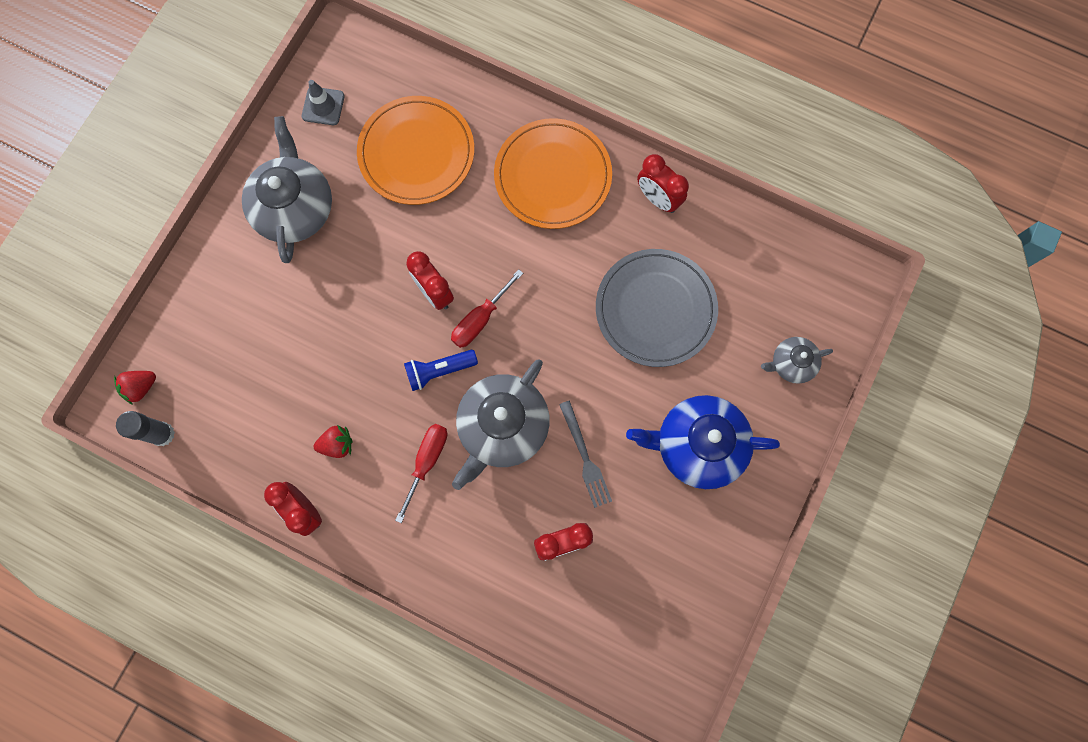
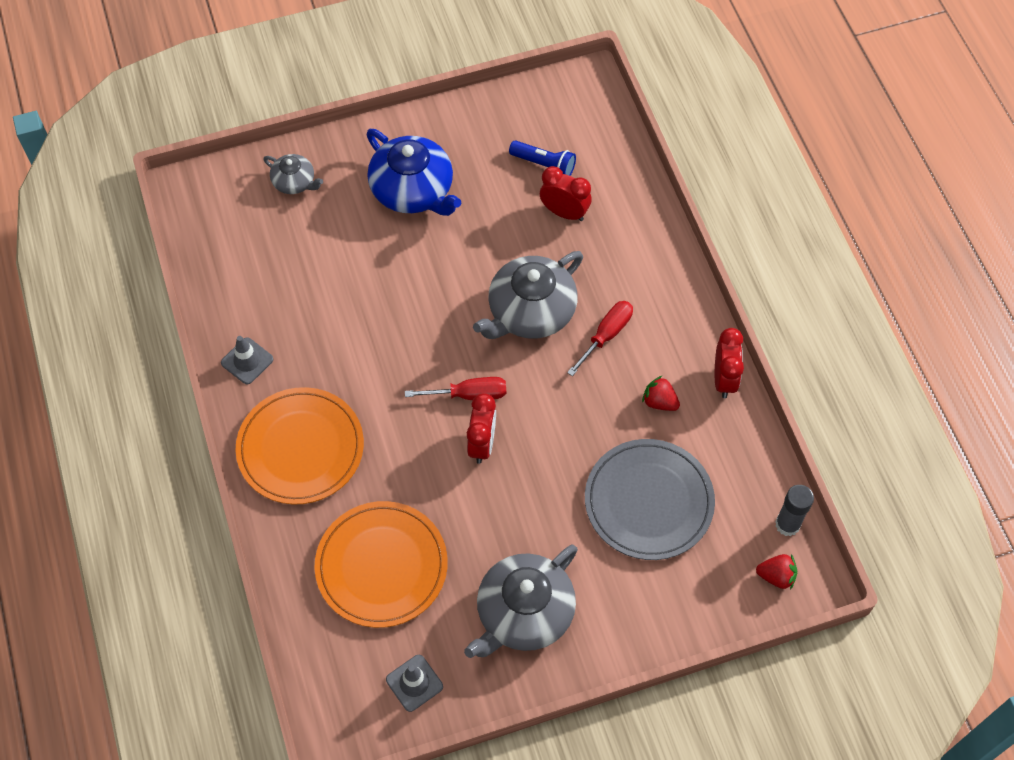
camera: 135 degrees left, 15 degrees down
(427, 462) = (606, 335): red screwdriver -> red screwdriver turned 150 degrees clockwise
(439, 371) = (536, 386): blue flashlight -> blue flashlight (544, 165)
(502, 427) = (530, 311): grey teapot -> grey teapot turned 150 degrees clockwise
(585, 457) = (495, 246): grey fork -> none
(655, 309) = (340, 291): grey plate -> grey plate (648, 501)
(658, 199) = (247, 361): red clock -> grey traffic cone

